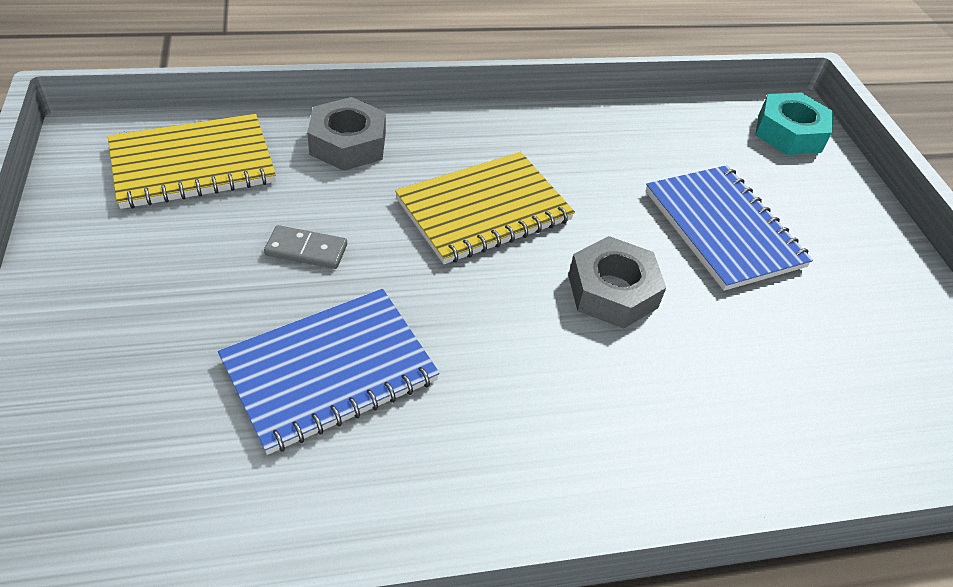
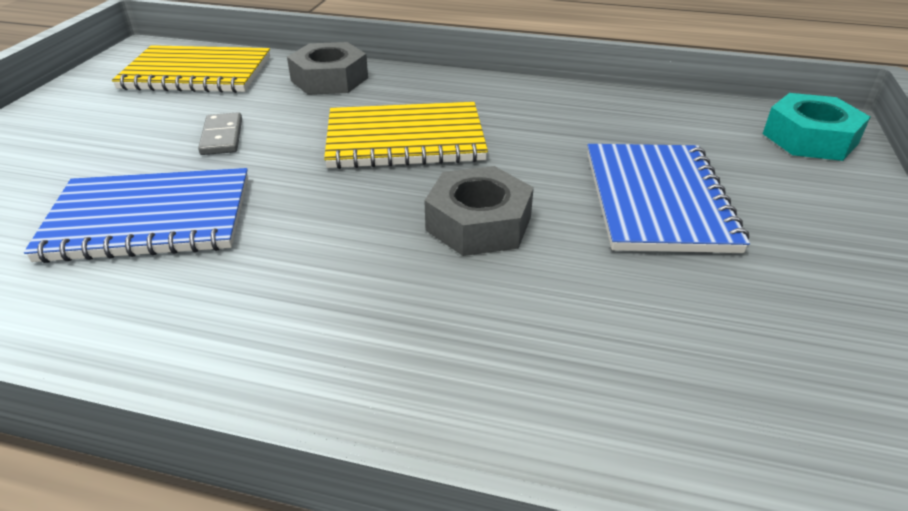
camera: 30 degrees right, 10 degrees down
(306, 250) = (222, 137): grey domino -> grey domino turned 45 degrees clockwise

